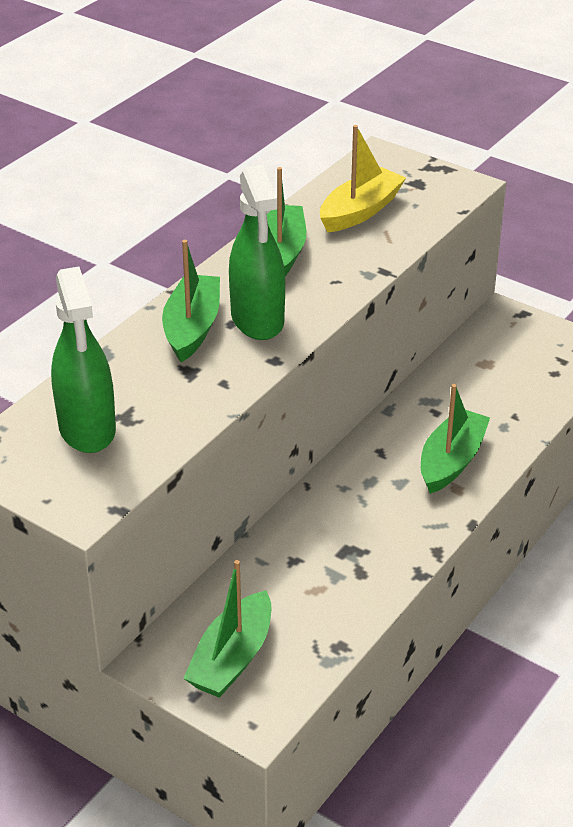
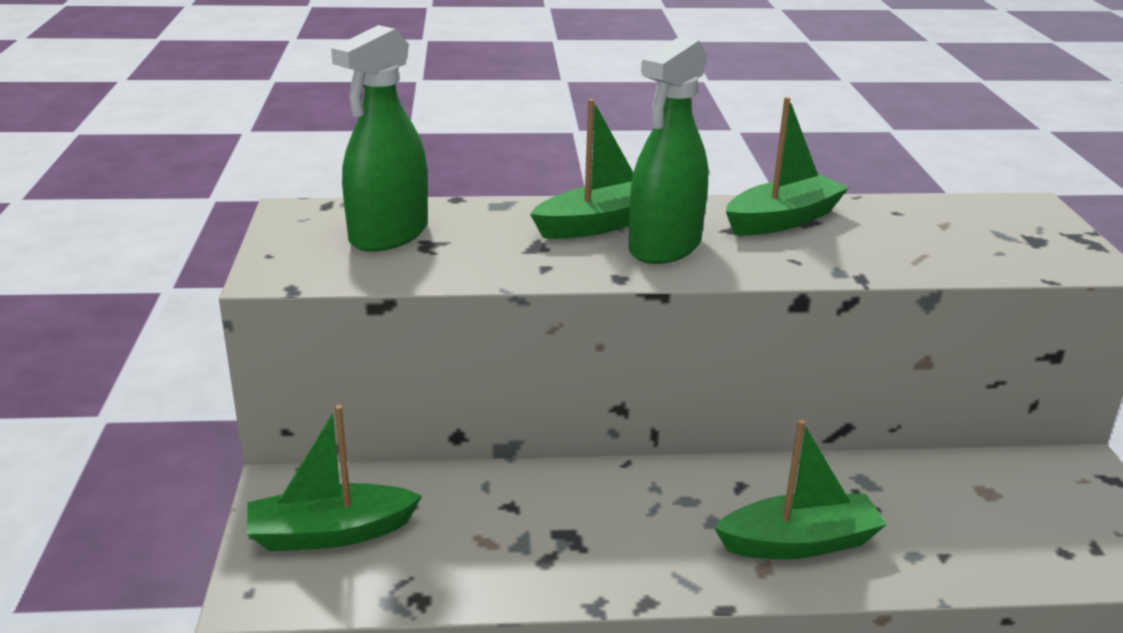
camera: 50 degrees right, 10 degrees down
(360, 211) = (926, 230): yellow boat -> none

